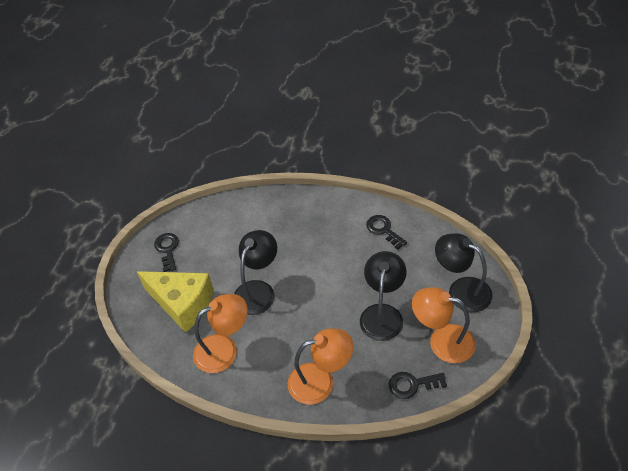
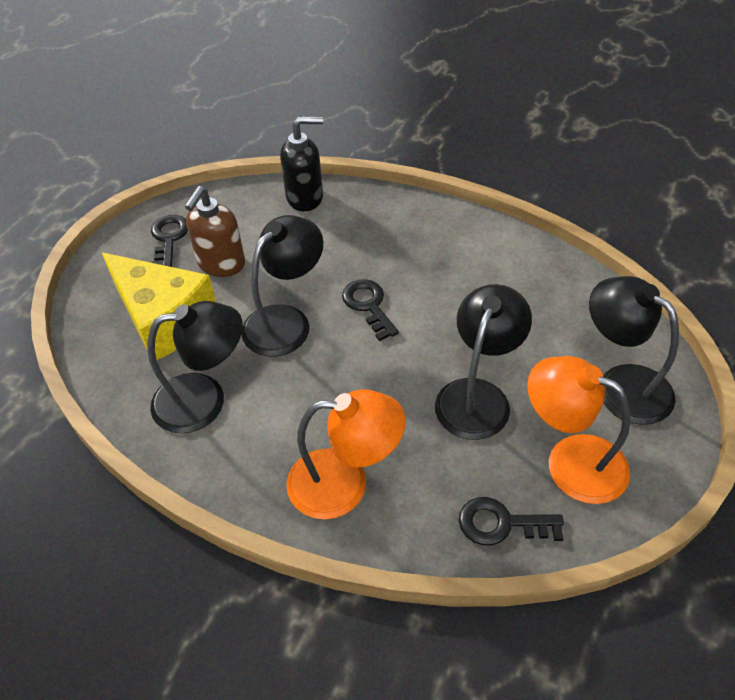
camera: 10 degrees right, 0 degrees up
(206, 260) = (221, 264): none -> brown soap dispenser
(224, 349) = (204, 400): orange lamp -> black lamp
(246, 205) = (305, 198): none -> black soap dispenser
(383, 230) = (510, 269): black key -> black key (368, 305)

